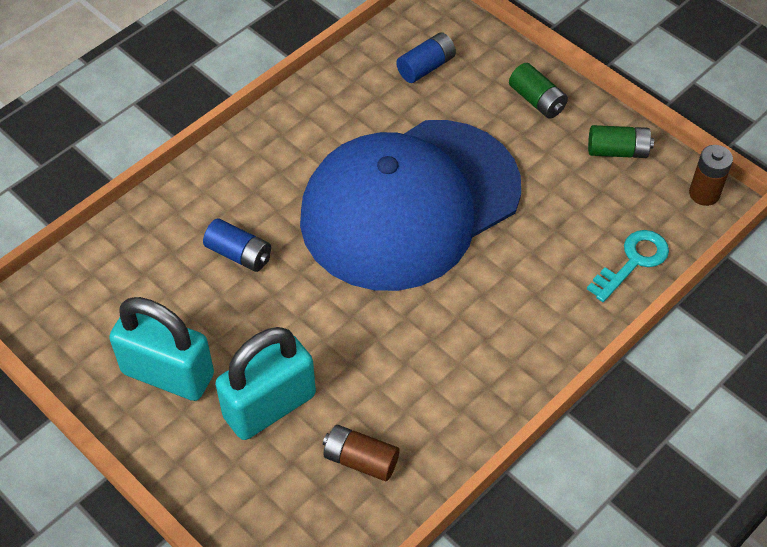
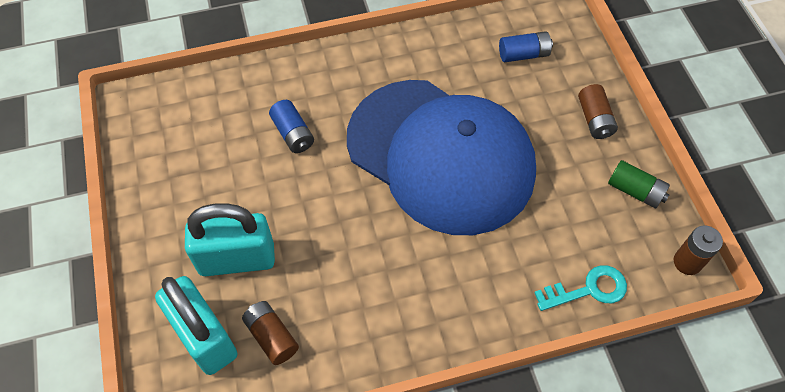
camera: 30 degrees right, 5 degrees up
(168, 374) = (186, 198): turquoise padlock -> turquoise padlock (204, 337)
(410, 204) = (440, 155): blue cap -> blue cap turned 135 degrees counterclockwise
(537, 100) = (594, 119): green battery -> brown battery

